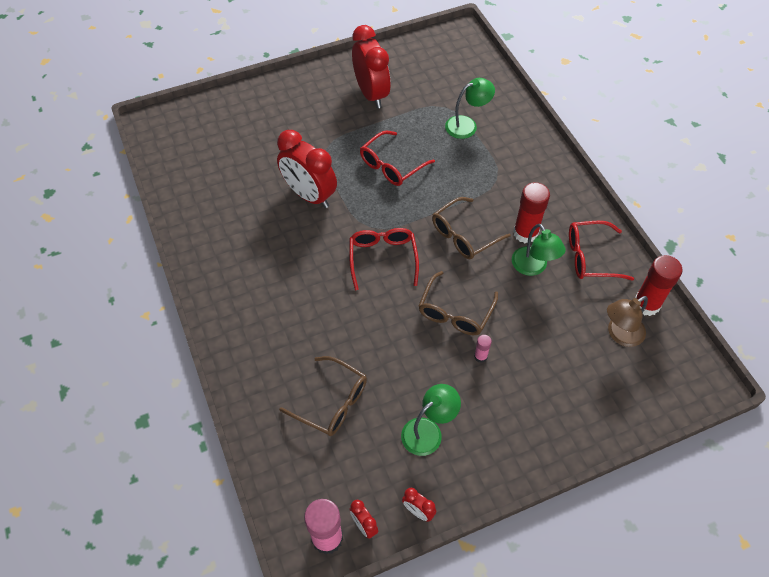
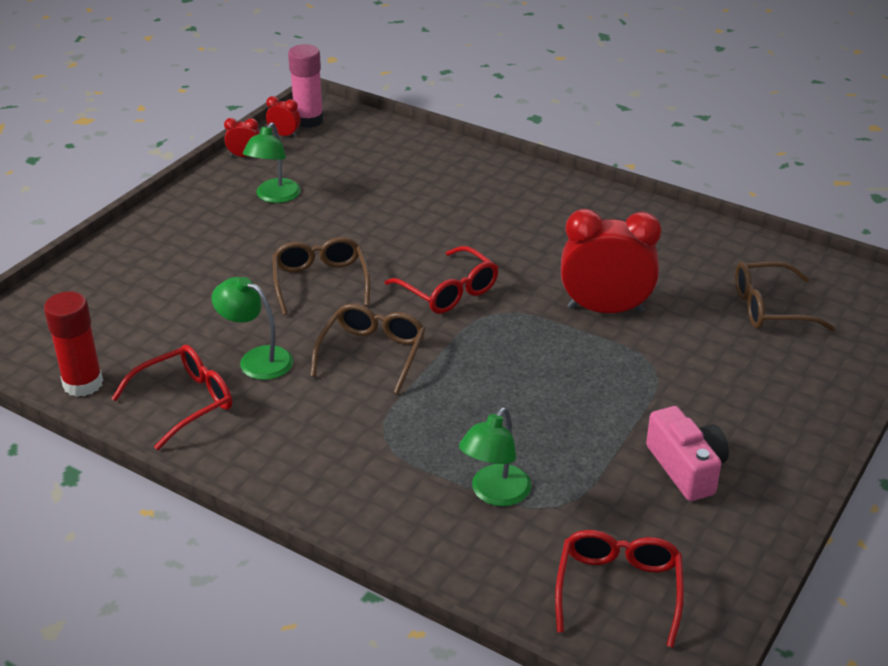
camera: 145 degrees right, 20 degrees down
(332, 402) = (383, 179): brown glasses -> brown glasses (770, 308)
(371, 94) = (686, 468): red clock -> pink camera
(391, 165) = (544, 387): red glasses -> red glasses (618, 590)
(480, 356) = (262, 261): pink glue stick -> none
(525, 233) = (293, 391): red glue stick -> none
(620, 334) = (107, 341): brown lamp -> none

